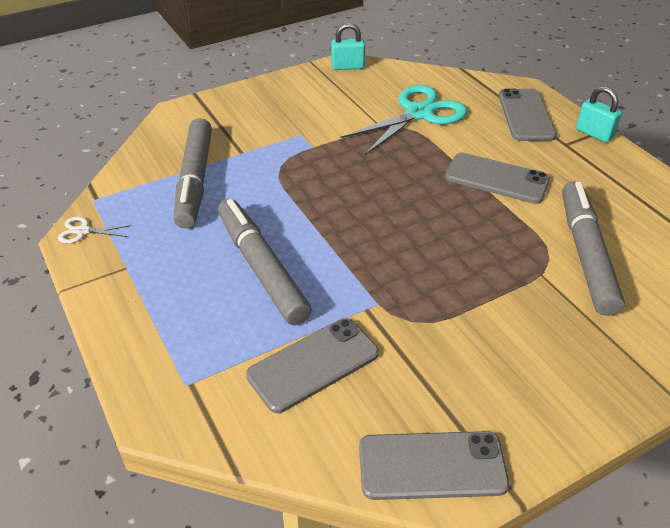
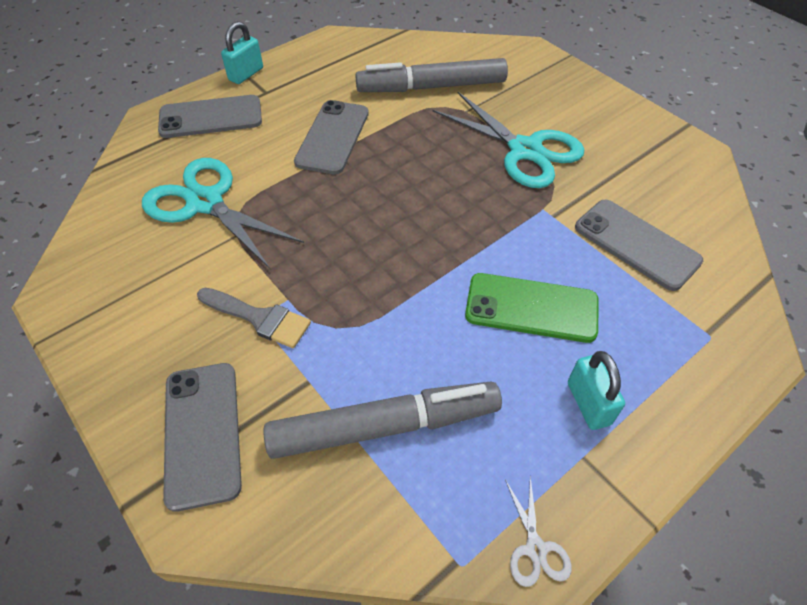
camera: 100 degrees left, 10 degrees up
(262, 269) = (531, 308): grey marker -> green phone
(300, 135) = (259, 318): none -> grey brush
(347, 67) = (67, 290): turquoise padlock -> turquoise padlock (588, 403)
(432, 465) = (689, 165): grey phone -> grey phone (202, 433)
(470, 310) = (525, 150): none -> turquoise scissors

